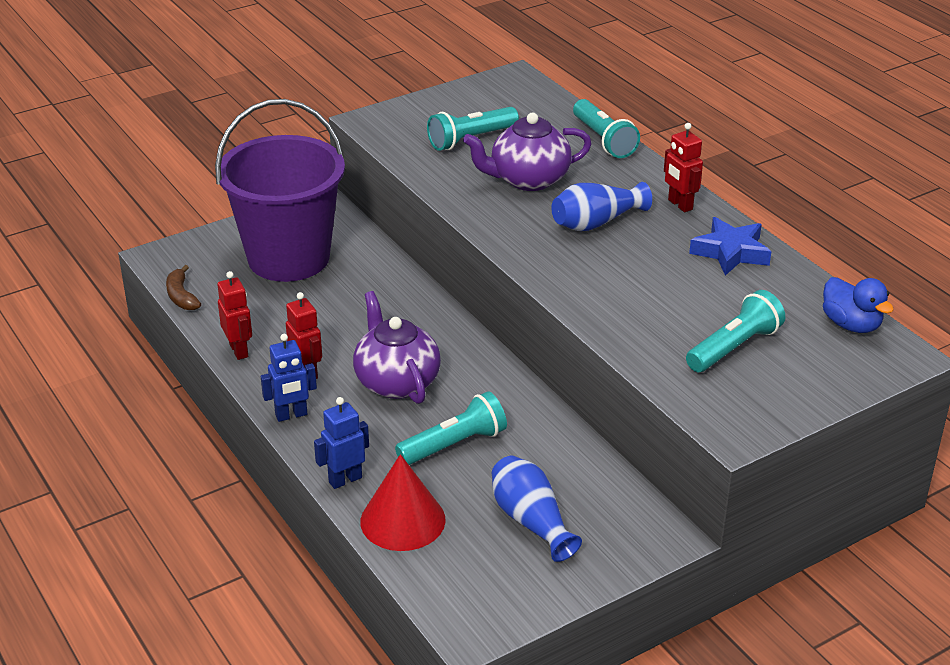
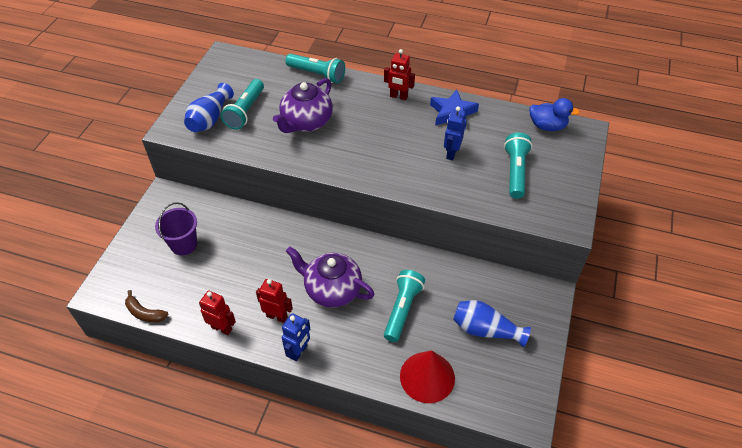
camera: 40 degrees left, 15 degrees up
(288, 258) = (183, 244): purple bucket -> purple bucket, size x0.46
(345, 479) = (372, 373): blue robot -> blue robot (451, 153)
(596, 222) = (371, 131): blue vase -> blue vase (210, 119)

